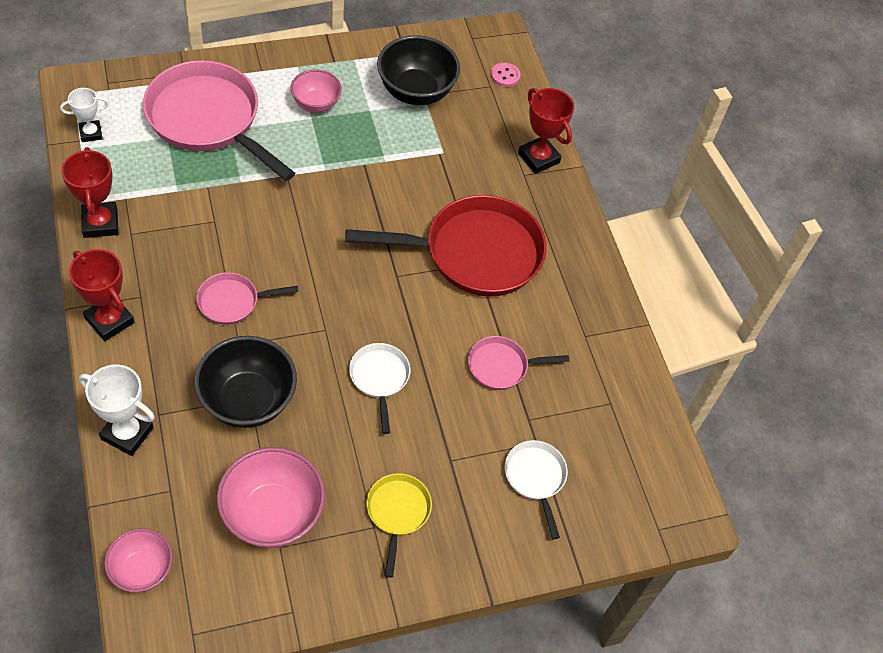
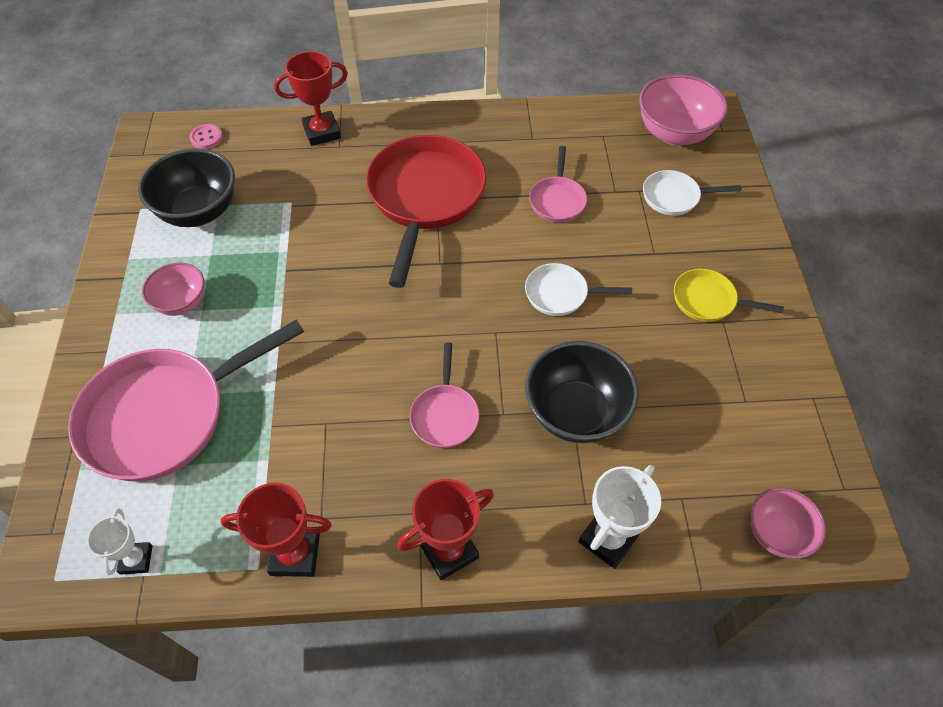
camera: 70 degrees left, 0 degrees up
(272, 514) = (710, 403): pink bowl -> pink bowl (674, 133)

